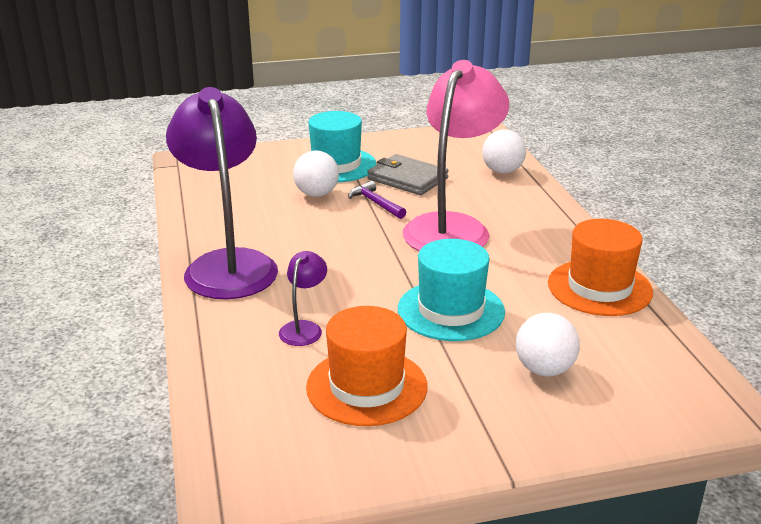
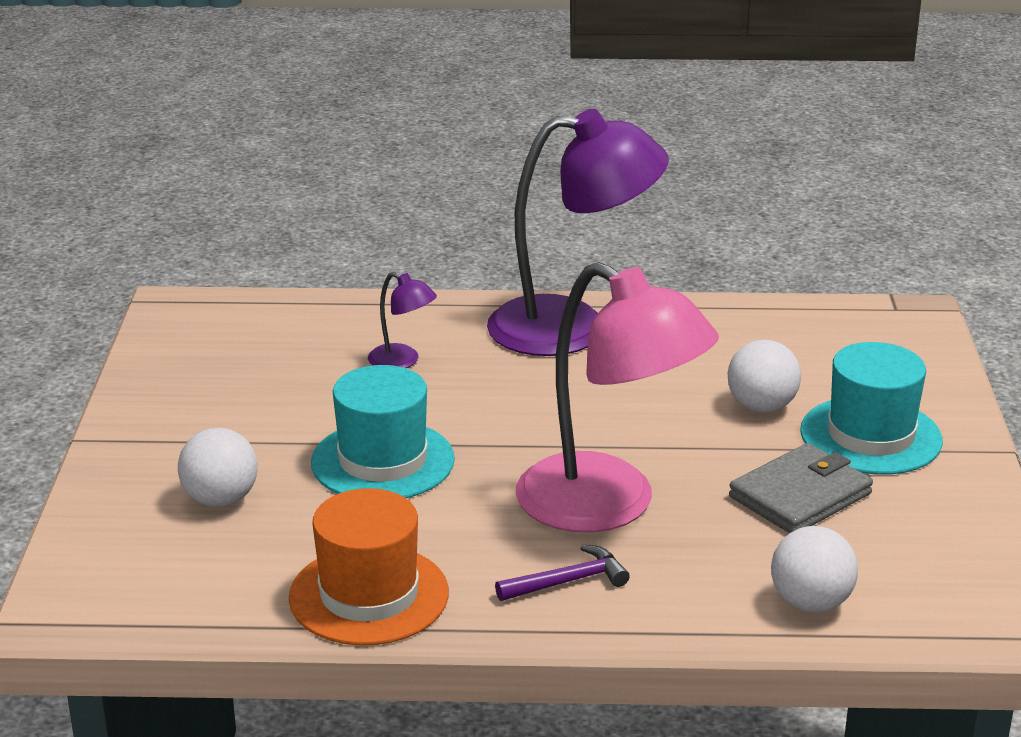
camera: 105 degrees right, 0 degrees up
(366, 387) = (270, 384): orange hat -> none
(375, 203) = (714, 452): purple hammer -> purple hammer (568, 581)

